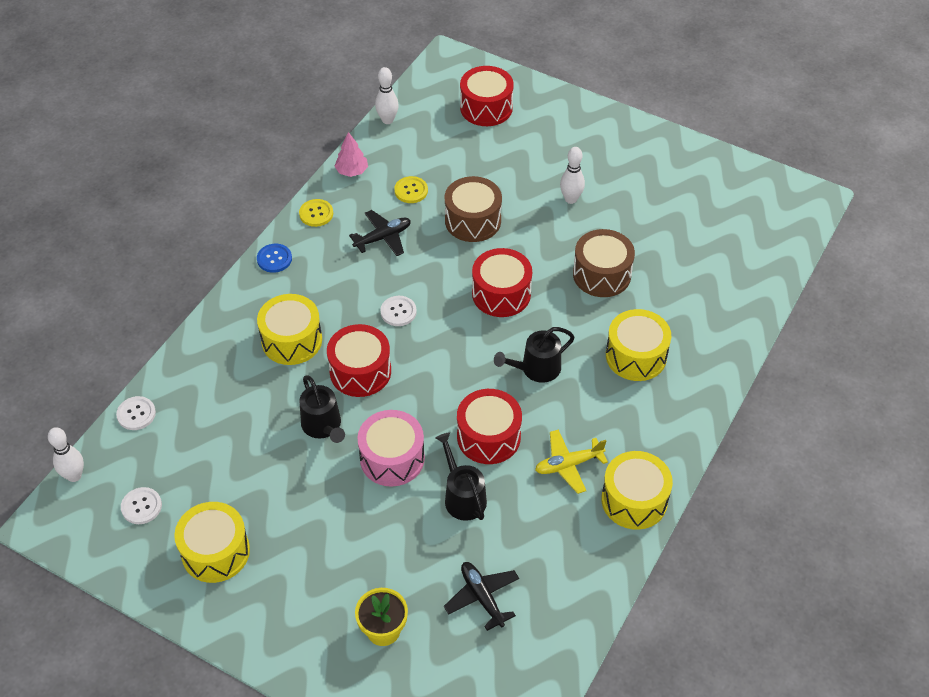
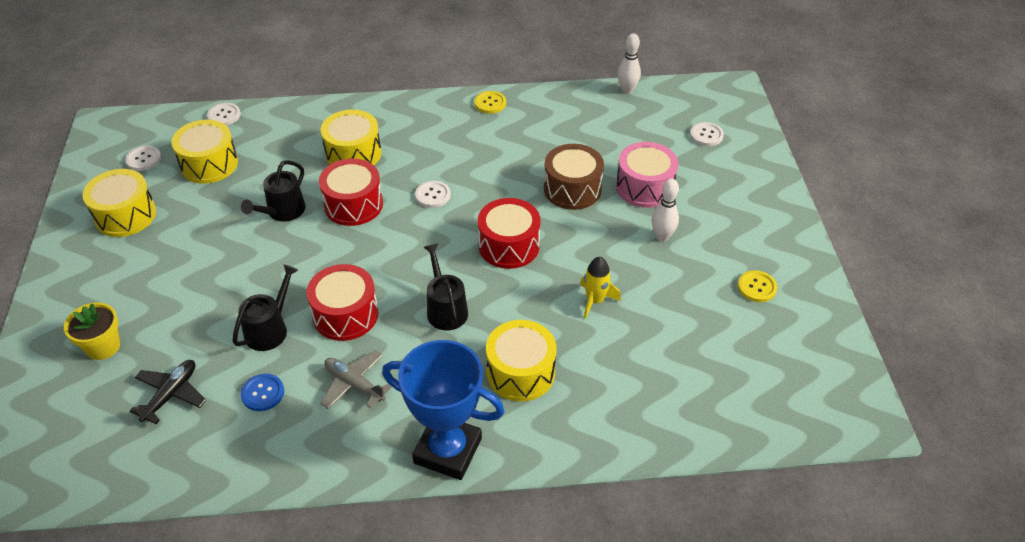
camera: 55 degrees right, 5 degrees down
(74, 476) = (150, 116): white bowling pin -> none
(274, 259) = (424, 106): blue button -> blue button (262, 393)
(352, 171) = (553, 99): pink tree -> none
(383, 238) = (501, 149): black plane -> none
(392, 458) = (279, 266): pink drum -> pink drum (644, 187)
(411, 191) = (567, 139): yellow button -> yellow button (757, 287)
(486, 108) = (706, 135): red drum -> white button
(536, 369) = (445, 309): black watering can -> black watering can turned 45 degrees clockwise
(568, 465) = (354, 384): yellow plane -> grey plane
(601, 274) = (595, 300): brown drum -> yellow rocket
(634, 500) = (348, 454): yellow drum -> yellow drum (209, 164)
(675, 436) = (448, 450): none -> blue trophy

